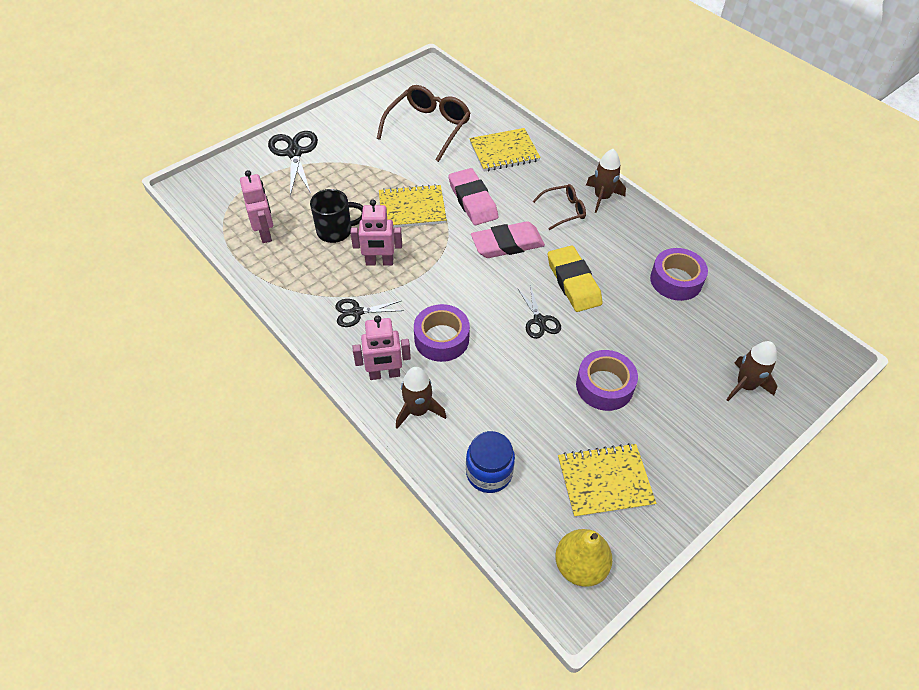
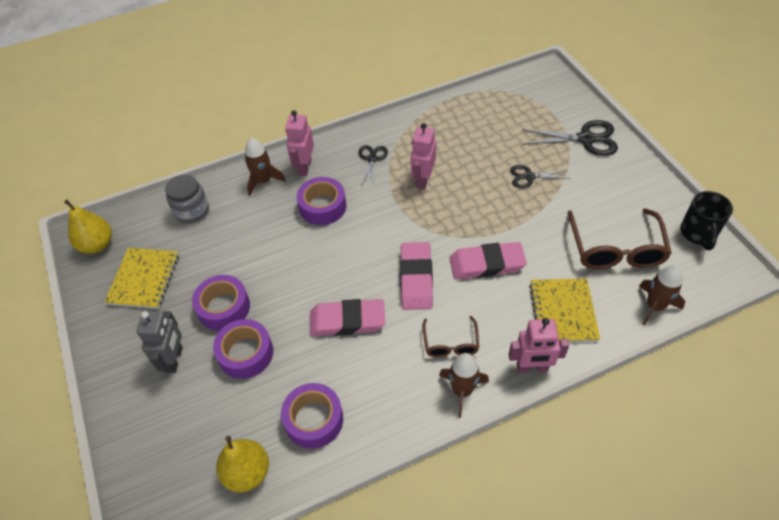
camera: 110 degrees right, 0 degrees up
(265, 233) = (480, 113): pink robot -> pink robot (532, 367)
(336, 231) = (470, 156): black mug -> black mug (698, 233)
(412, 208) = (487, 213): yellow notebook -> none
(428, 128) = (615, 248): brown glasses -> brown glasses turned 45 degrees clockwise
(489, 473) = (192, 211): blue jar -> grey jar
(539, 320) = (313, 279): black scissors -> black scissors (529, 177)
(573, 282) = (347, 320): yellow eraser -> pink eraser
(643, 348) = (246, 353): none -> purple tape
(680, 406) = (174, 359): none -> grey robot
(743, 310) = (247, 472): none -> yellow pear
(745, 385) = (165, 427): brown rocket -> brown rocket (655, 306)

